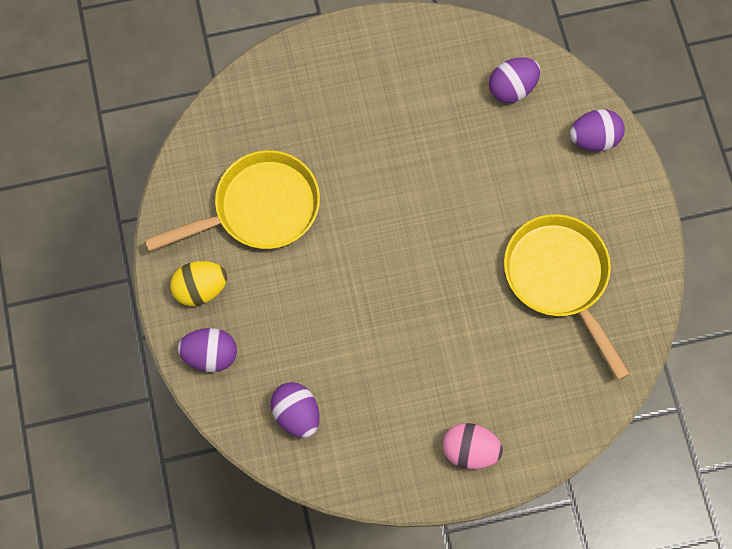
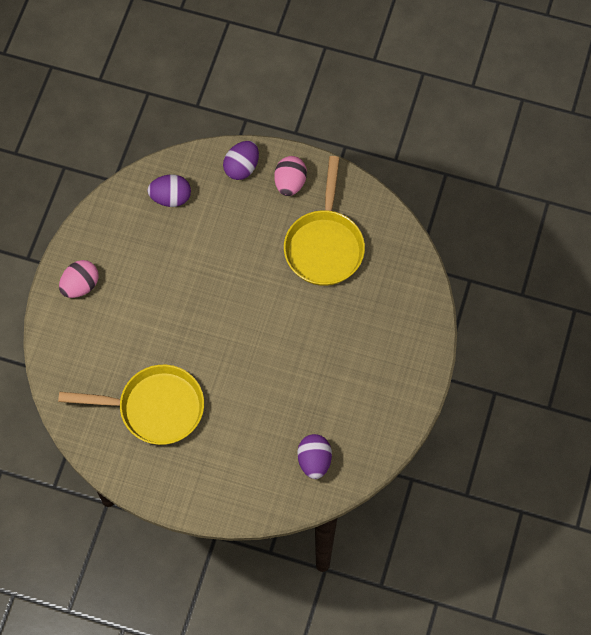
camera: 120 degrees right, 5 degrees down
(201, 288) = (290, 183): yellow egg -> pink egg
(593, 139) = (240, 494): purple egg -> none

